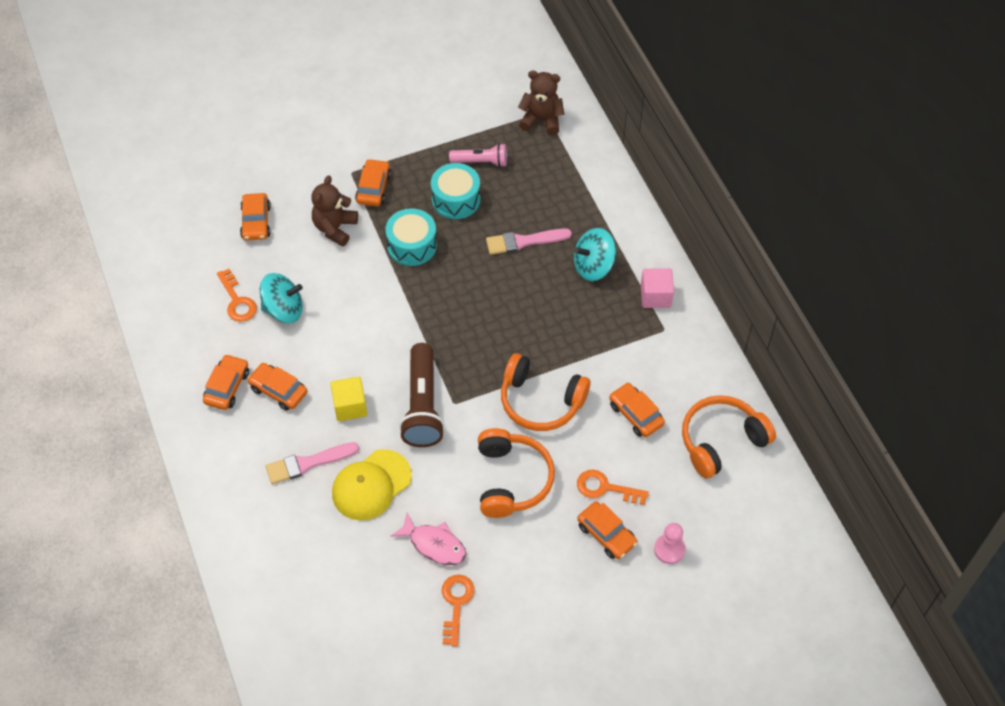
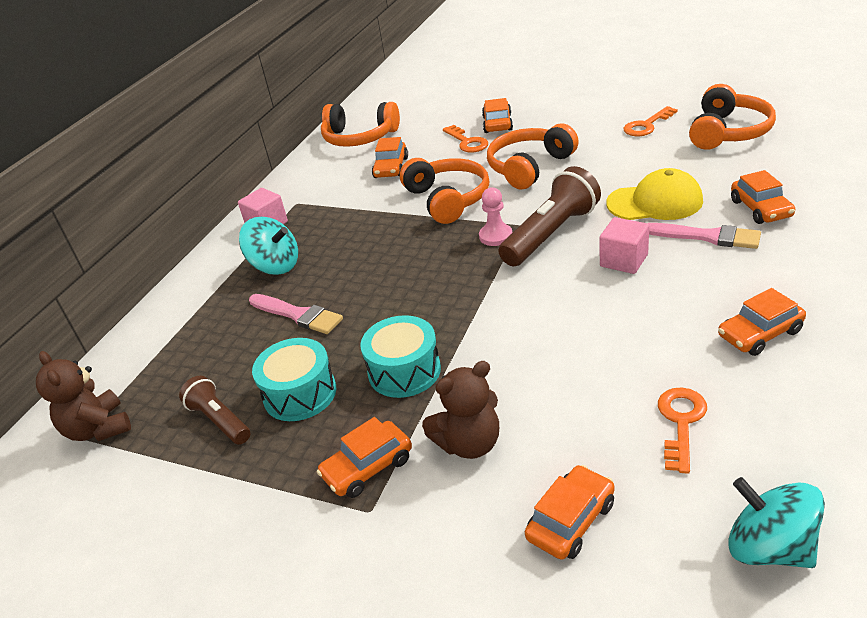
camera: 130 degrees left, 20 degrees down
(278, 390) = (694, 304): orange car -> orange car (760, 209)
(283, 310) = (623, 380): turquoise spinning top -> turquoise spinning top (769, 547)
(350, 406) = (623, 260): yellow cube -> pink cube
(372, 629) = (728, 132): none -> orange headphones
(434, 544) = (632, 155): pink fish -> none
(481, 162) = (220, 420): pink flashlight -> brown flashlight
(669, 549) = (467, 107): pink pawn -> pink pawn (495, 236)

